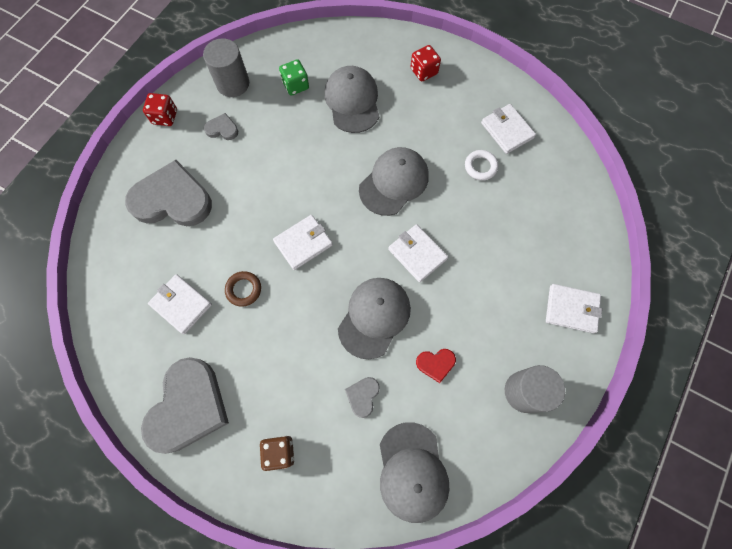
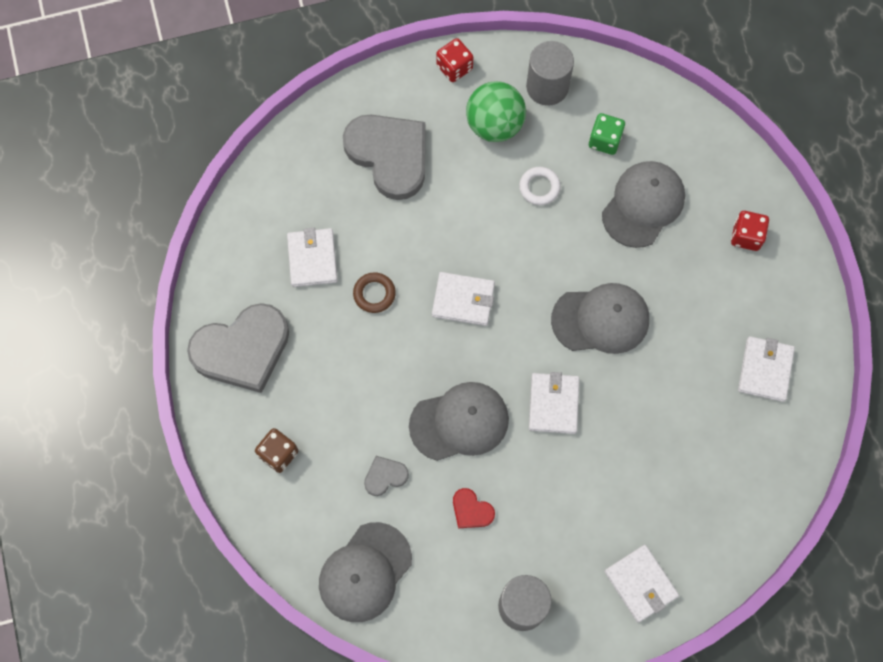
camera: 45 degrees right, 0 degrees up
(222, 129) = (494, 125): grey heart -> green ball
(480, 167) = (699, 380): white ring -> white ring (539, 187)

